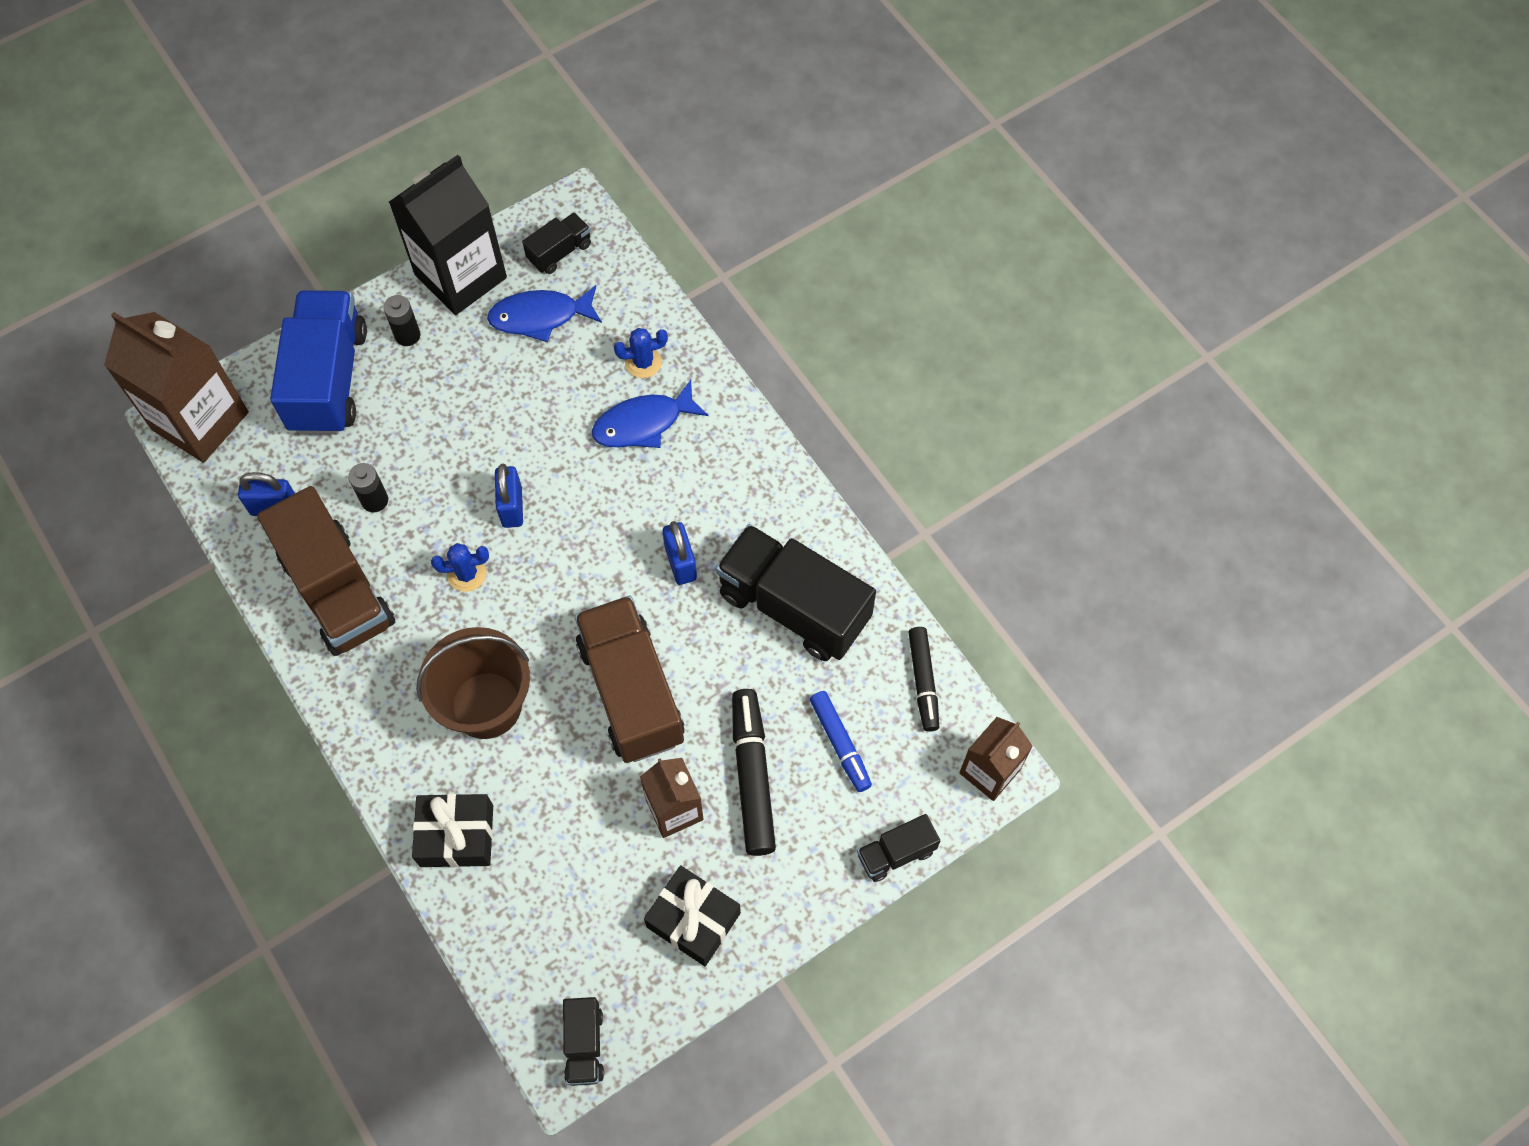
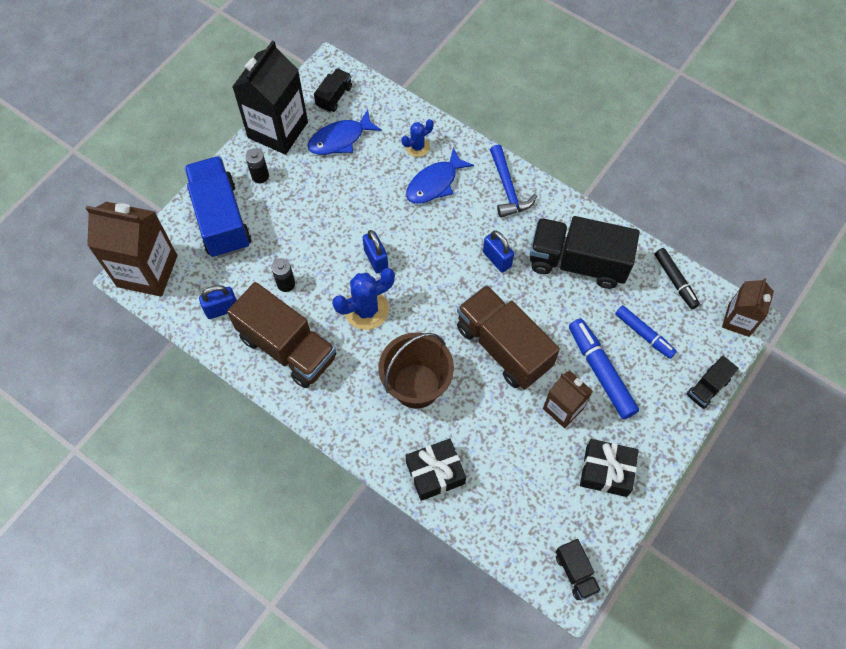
camera: 20 degrees left, 0 degrees up
(467, 574) = (366, 310): blue cactus -> blue cactus, size x1.69
(743, 465) = (507, 188): none -> blue hammer
(752, 776) = (600, 372): black marker -> blue marker

